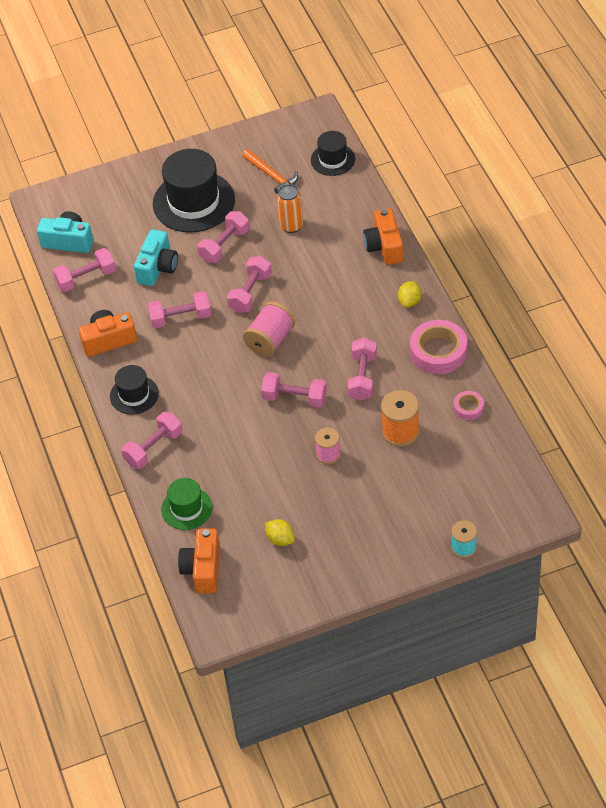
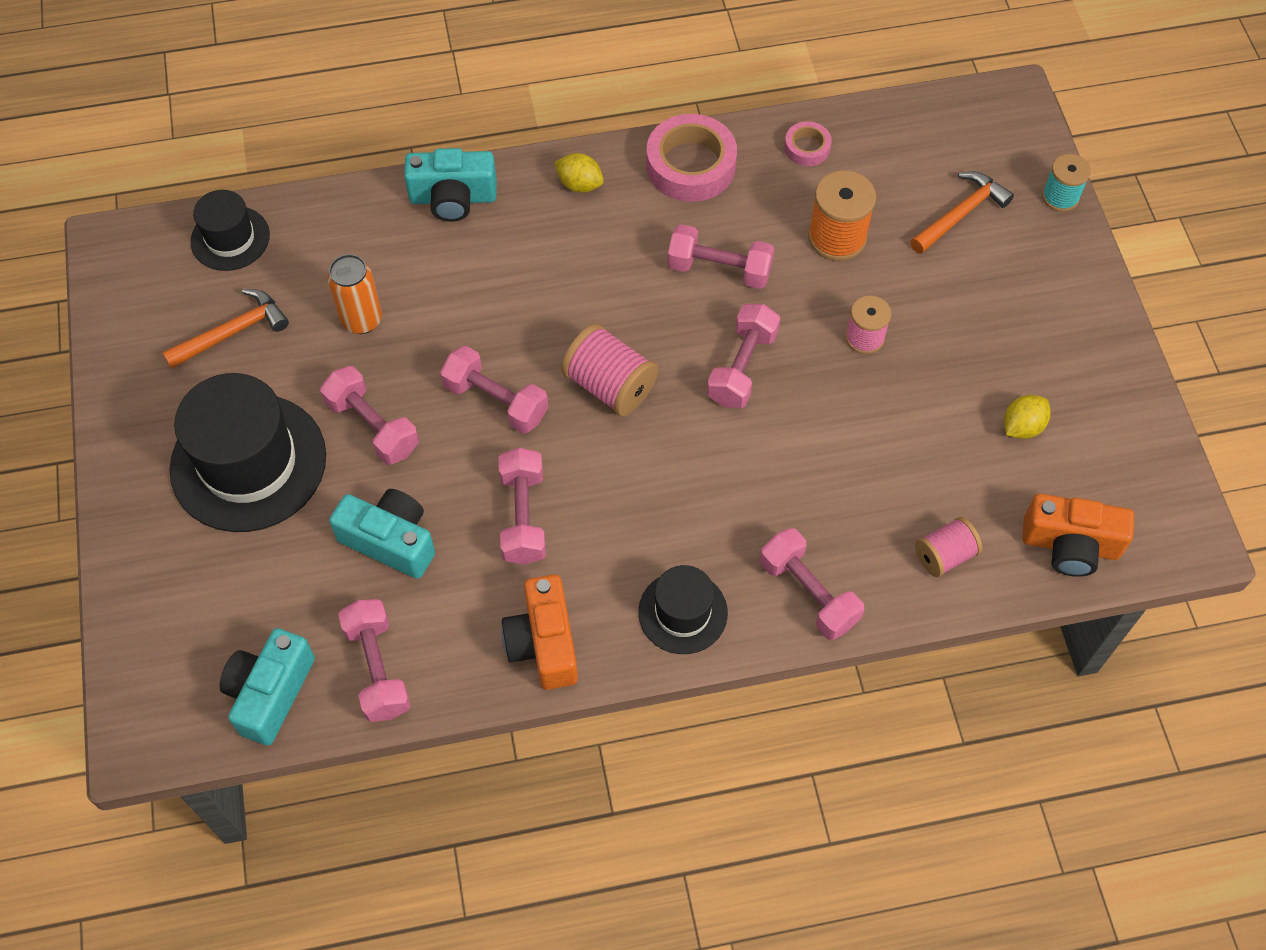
camera: 85 degrees left, 10 degrees up
(186, 508) = (944, 555): green hat -> pink spool
(384, 246) = (453, 198): orange camera -> turquoise camera
(435, 494) = (960, 214): none -> orange hammer

